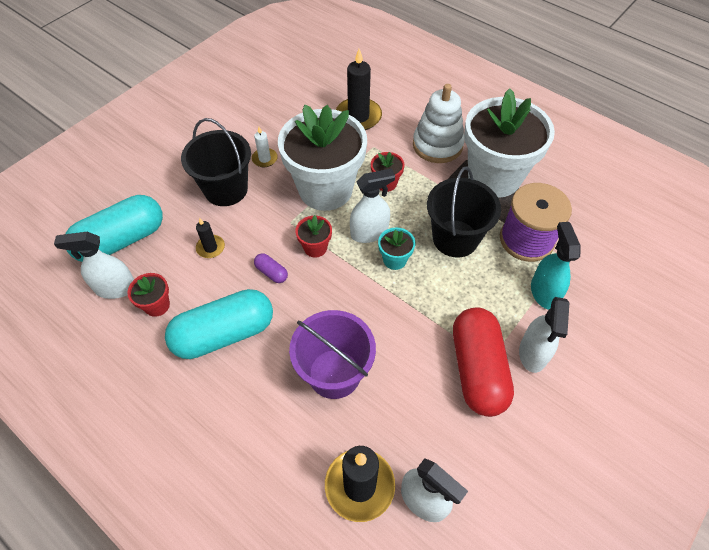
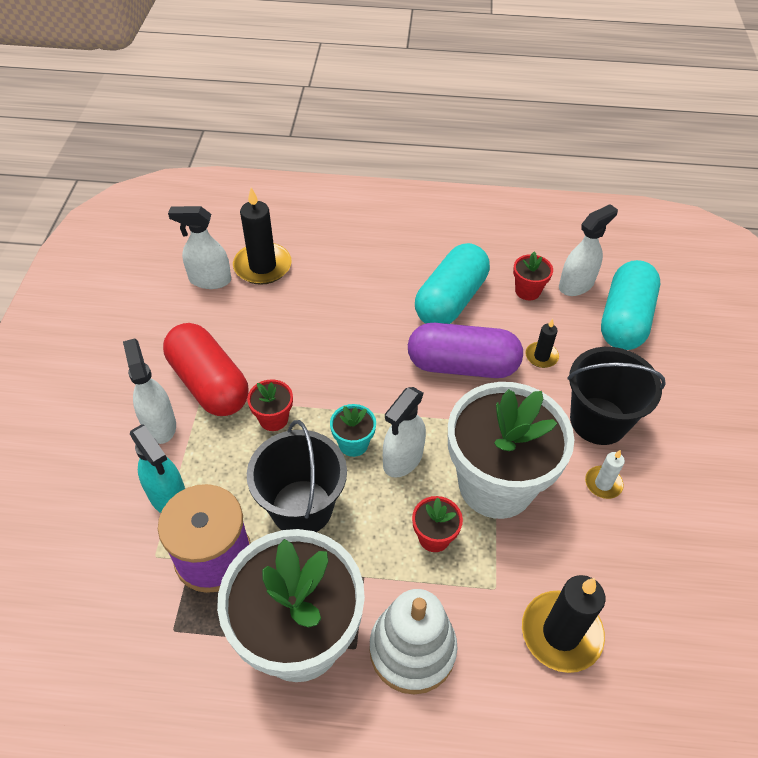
camera: 145 degrees right, 5 degrees down
(271, 272) = (462, 365): purple capsule -> purple capsule, size x2.47
(315, 247) = (444, 411): red flower pot -> red flower pot (273, 419)
(334, 373) = (334, 319): purple bucket -> none

